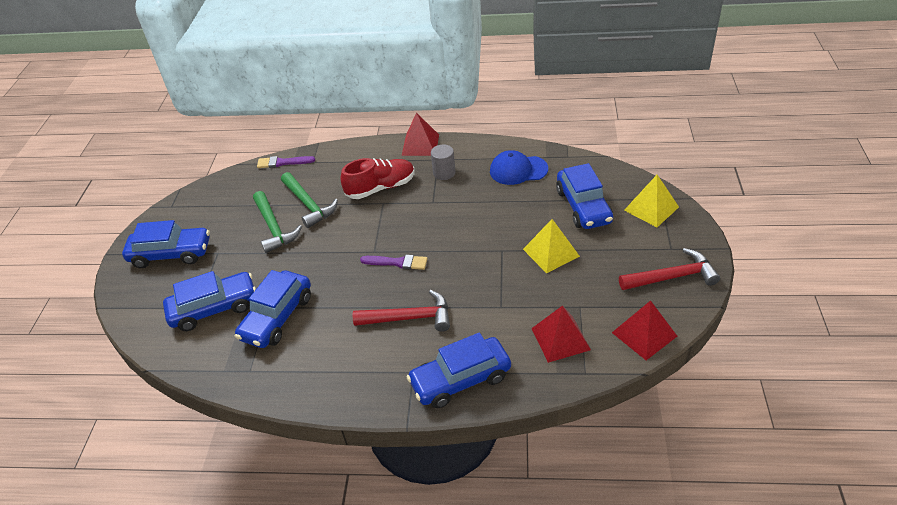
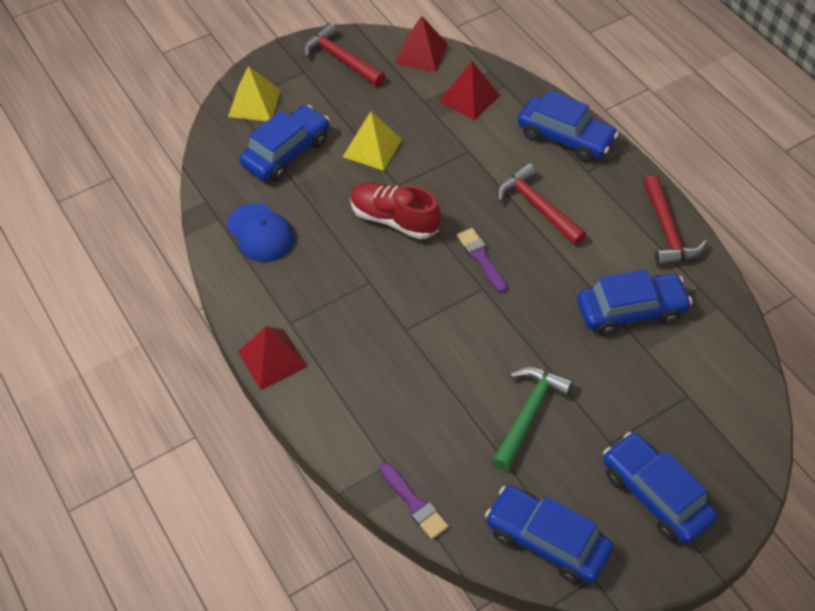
camera: 130 degrees left, 10 degrees up
(214, 308) = (673, 377): blue car -> blue car (546, 541)
(309, 205) = (465, 406): green hammer -> none
(309, 386) = (667, 231): none -> red hammer
(381, 188) = (382, 348): red shoe -> red shoe (394, 219)
(444, 173) = (311, 300): grey cylinder -> none

